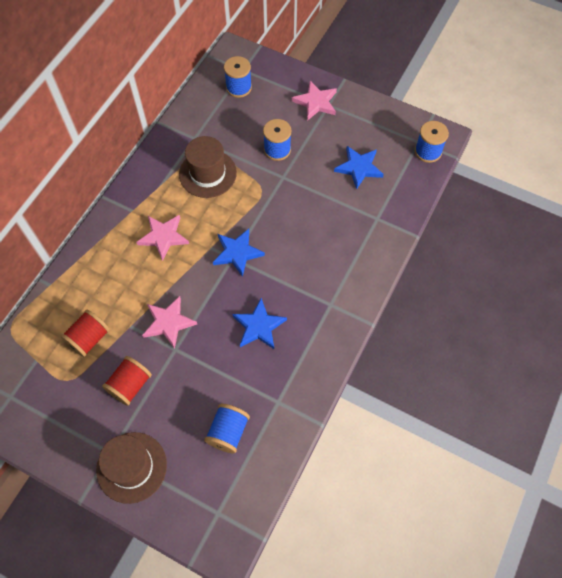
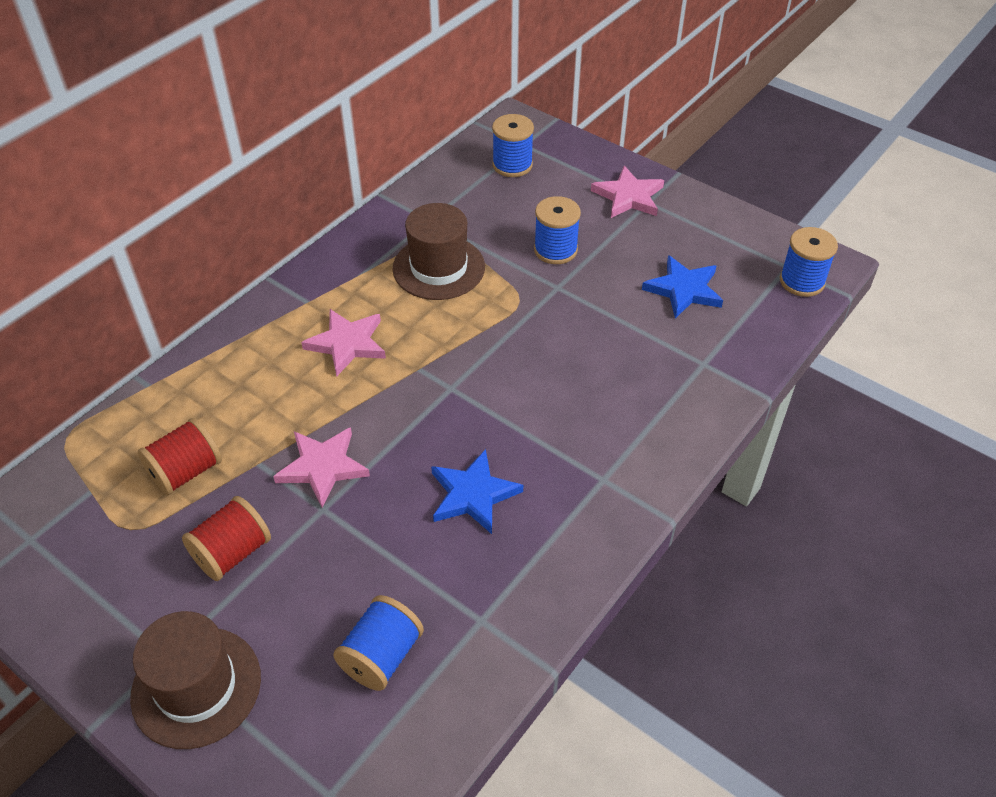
camera: 10 degrees right, 15 degrees down
(237, 253) = (461, 381): blue star -> none

